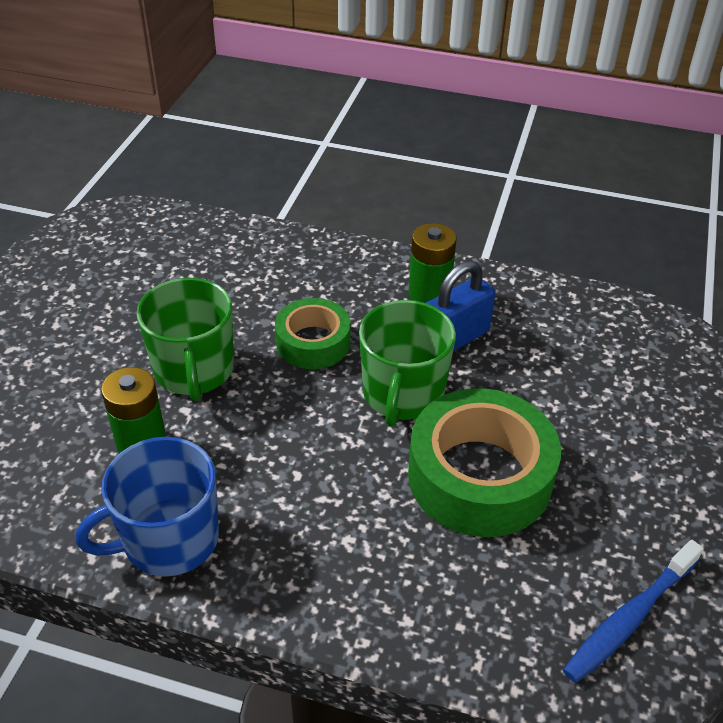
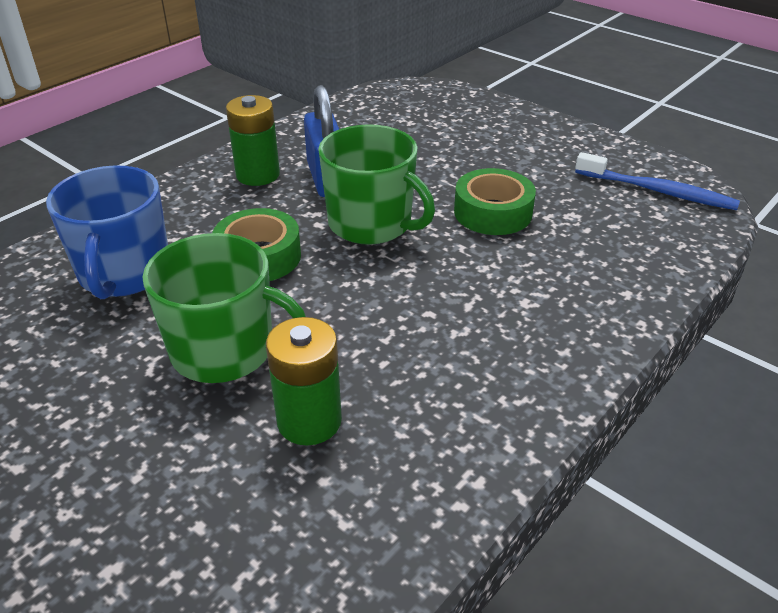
camera: 65 degrees left, 5 degrees down
(169, 539) = (466, 428): blue mug -> blue mug (124, 273)
(480, 476) = (493, 212): green tape -> green tape, size x0.59
(629, 618) = (658, 191): blue toothbrush -> blue toothbrush turned 45 degrees counterclockwise

